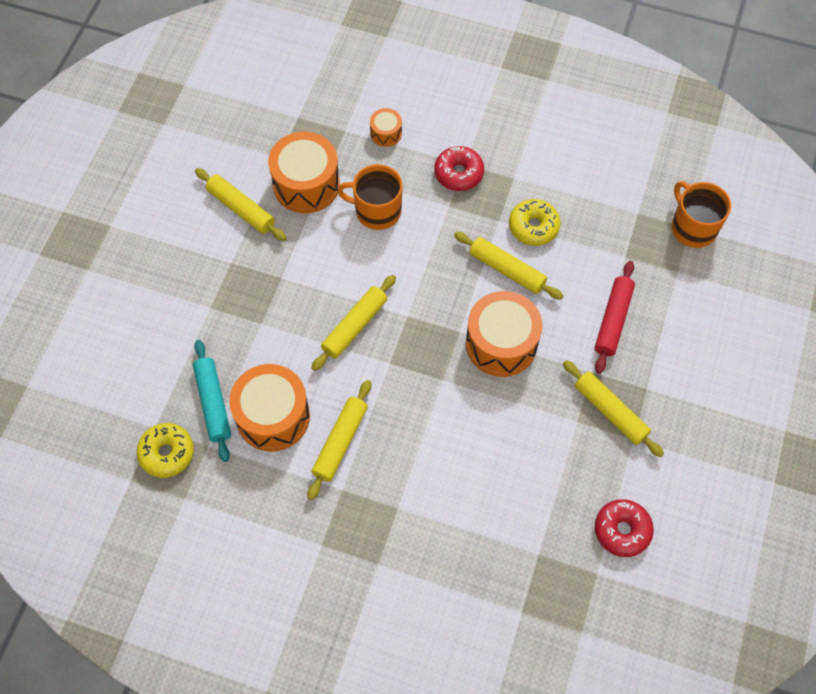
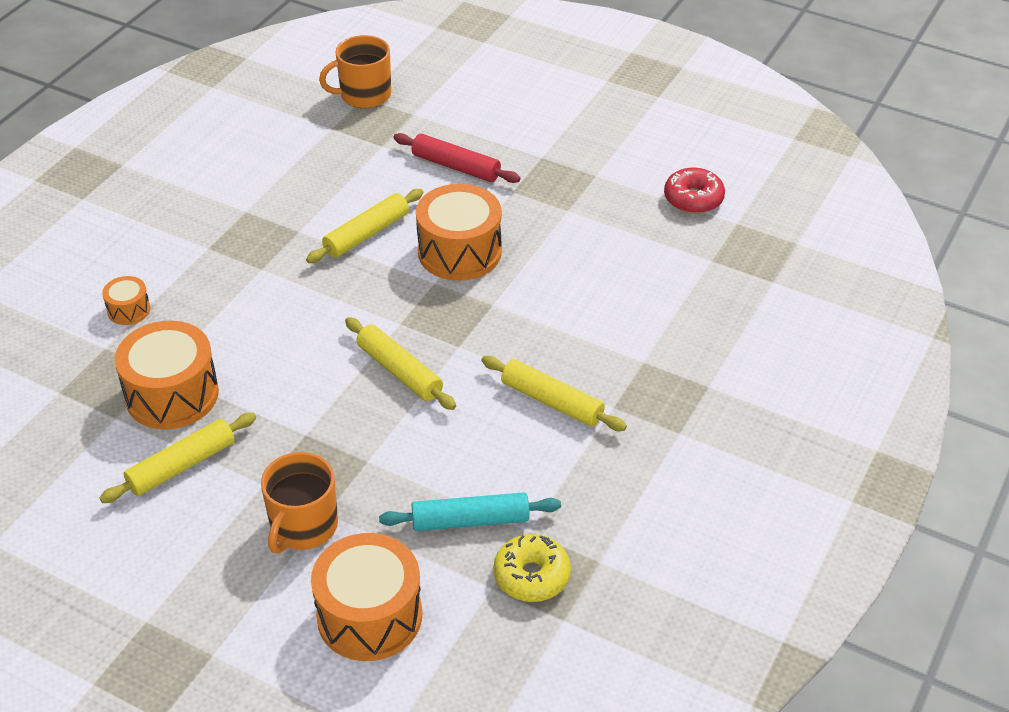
camera: 80 degrees left, 20 degrees down
(273, 416) = (503, 461): orange drum -> orange drum (369, 616)
(377, 211) = (242, 332): orange mug -> orange mug (303, 526)
(458, 173) = (219, 254): red donut -> none
(533, 227) = (318, 205): yellow donut -> none
(610, 412) = (562, 186): yellow rolling pin -> none

